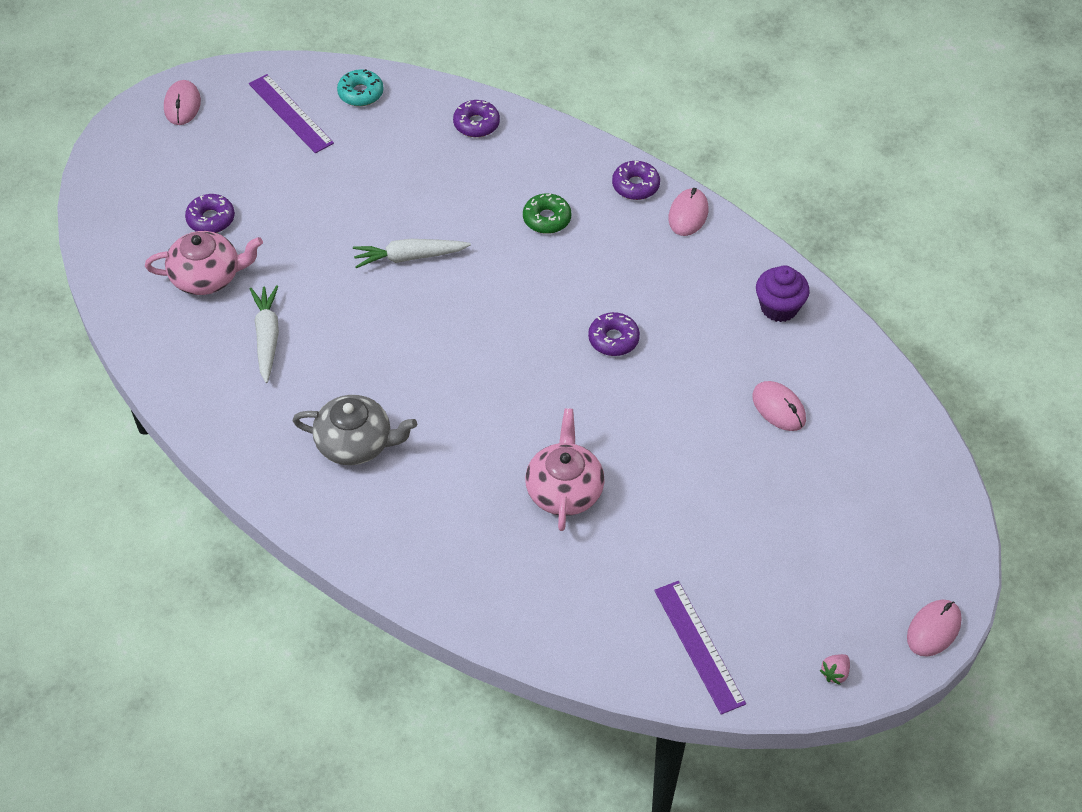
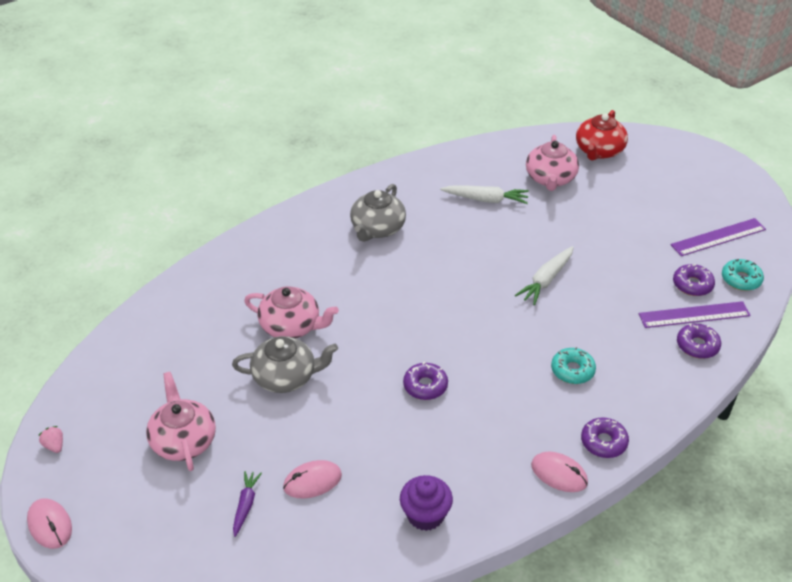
camera: 105 degrees right, 10 degrees down
(134, 233) = (599, 151): none -> red teapot
(182, 105) = (731, 183): pink mouse -> none
(211, 219) = (606, 185): purple donut -> purple donut (692, 285)
(409, 257) = (546, 280): white carrot -> white carrot turned 150 degrees counterclockwise
(547, 219) = (572, 370): green donut -> turquoise donut
(647, 472) = (285, 377): none -> grey teapot
(699, 646) = (124, 371): purple ruler -> purple ruler (694, 315)
(775, 543) = (183, 441): none -> pink teapot
(831, 457) = (246, 505): none -> purple carrot

